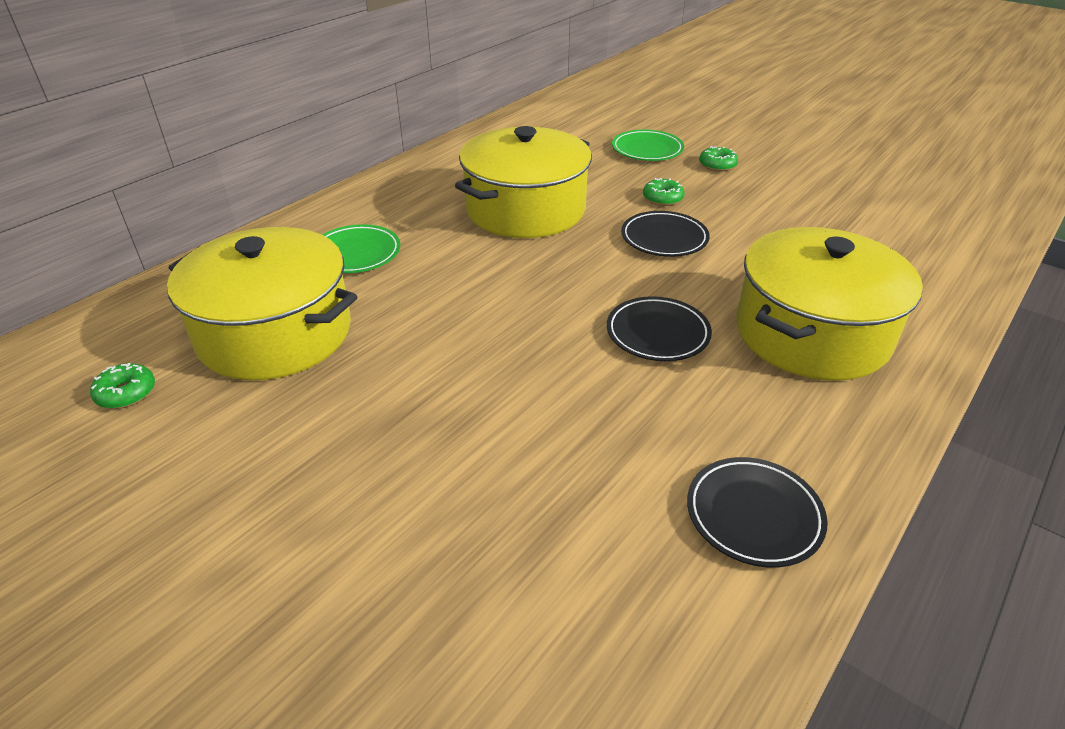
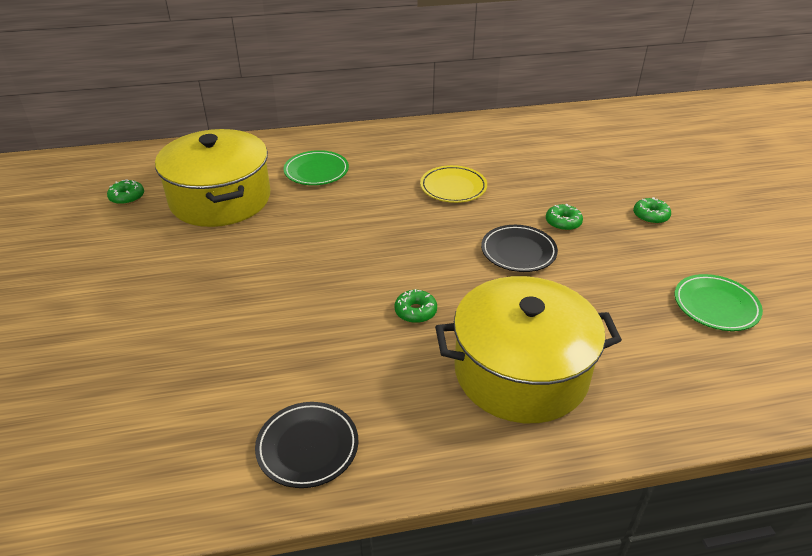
camera: 40 degrees right, 0 degrees up
(525, 209) = (453, 187): yellow pot -> yellow plate
(647, 150) = (609, 180): green plate -> green plate (715, 306)
(657, 333) = (415, 311): black plate -> green donut

